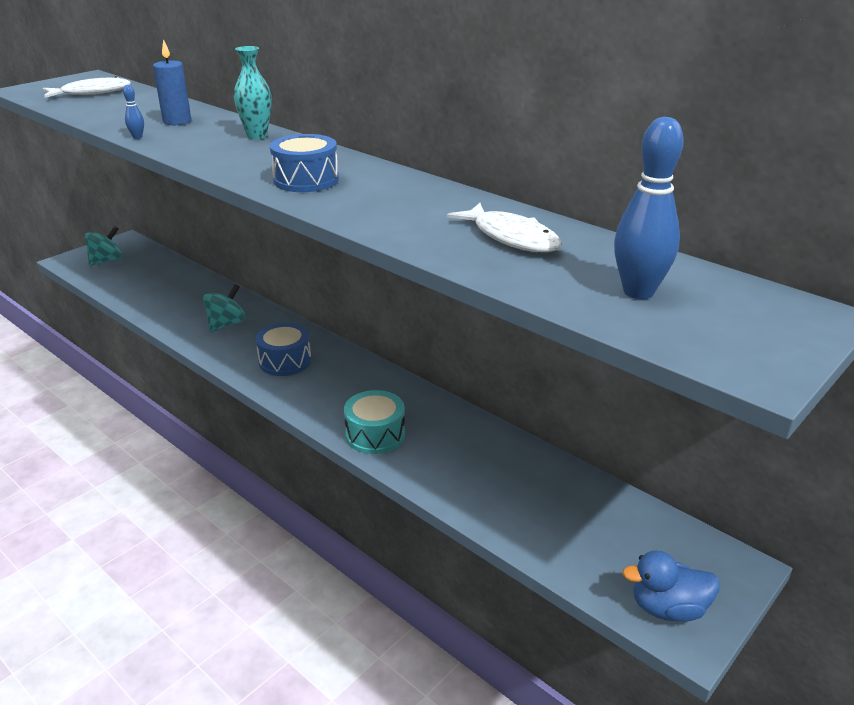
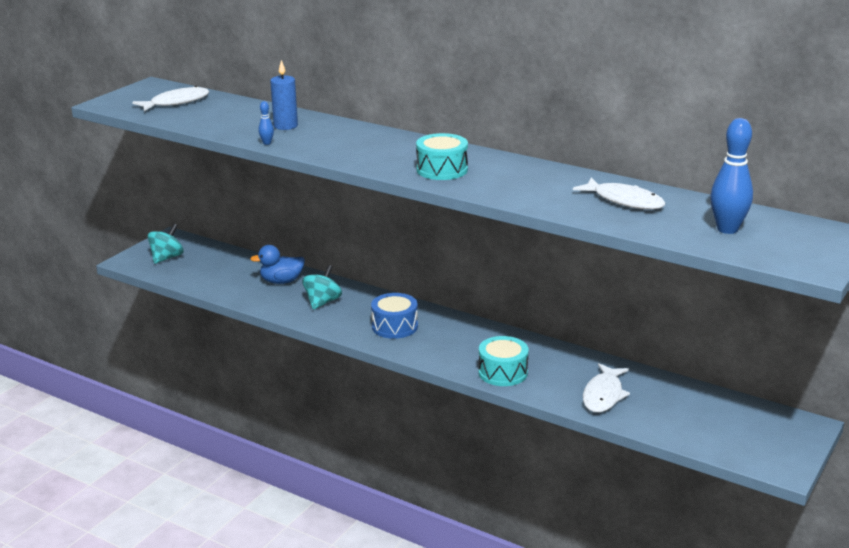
camera: 10 degrees left, 5 degrees down
(257, 136) = (367, 134): turquoise vase -> none
(306, 180) = (442, 170): blue drum -> turquoise drum
(483, 482) = (603, 395): none -> white fish
(668, 608) = (766, 455): blue duck -> blue duck (281, 281)

